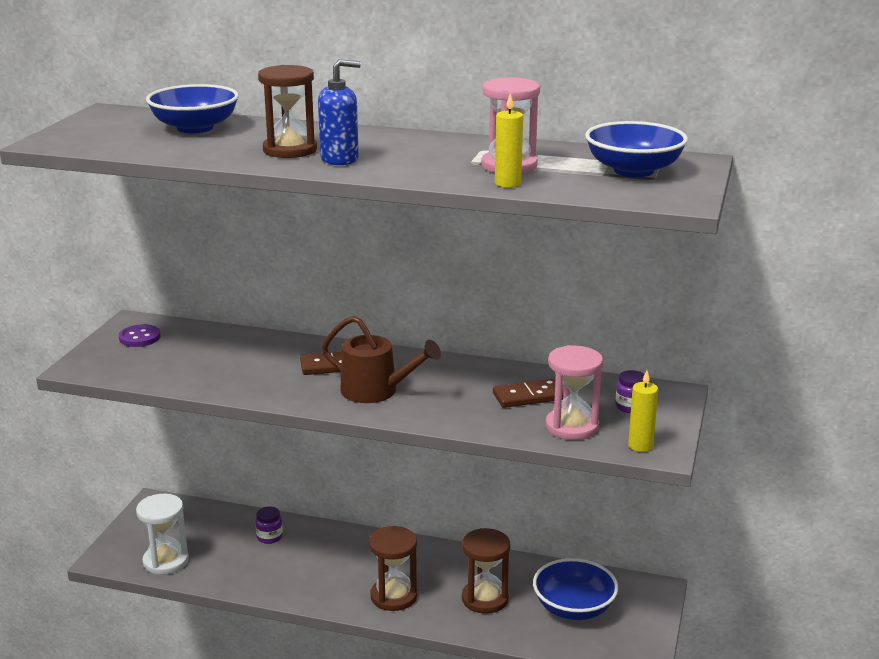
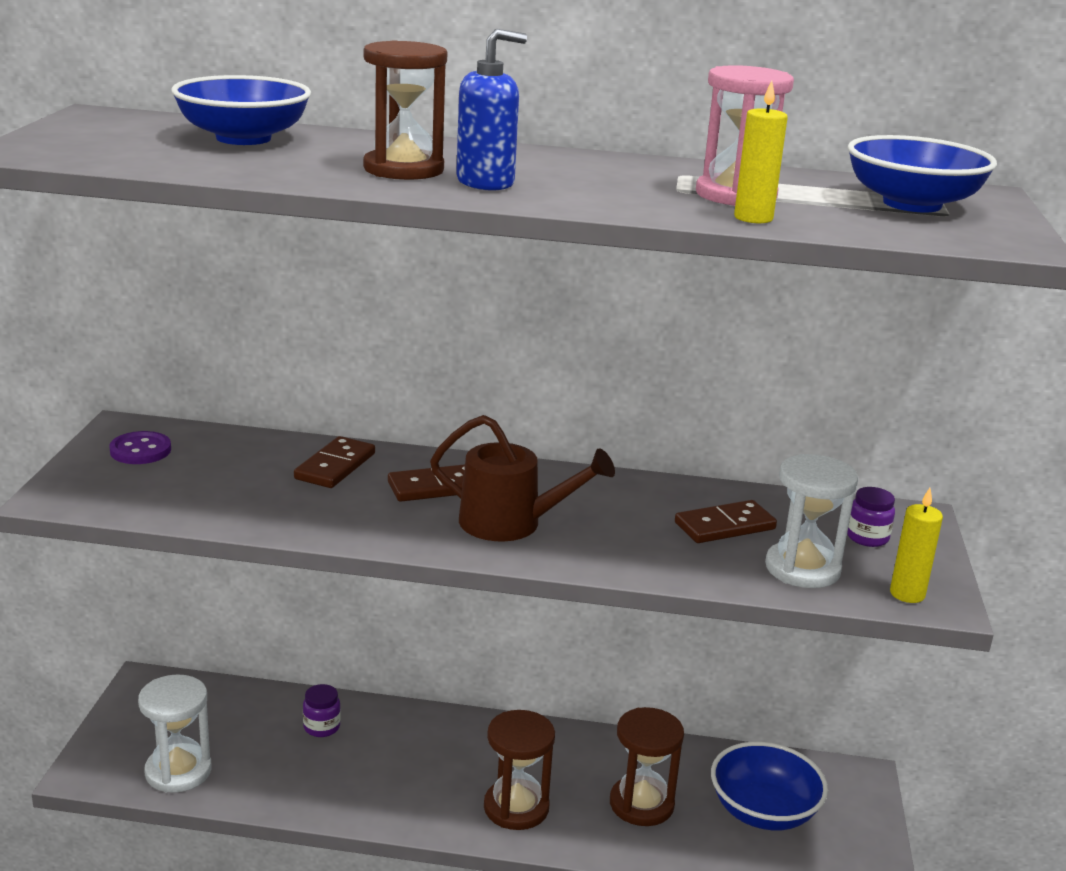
camera: 10 degrees left, 0 degrees up
(268, 350) = (335, 466): none -> brown domino
(572, 427) = (802, 569): pink hourglass -> white hourglass

